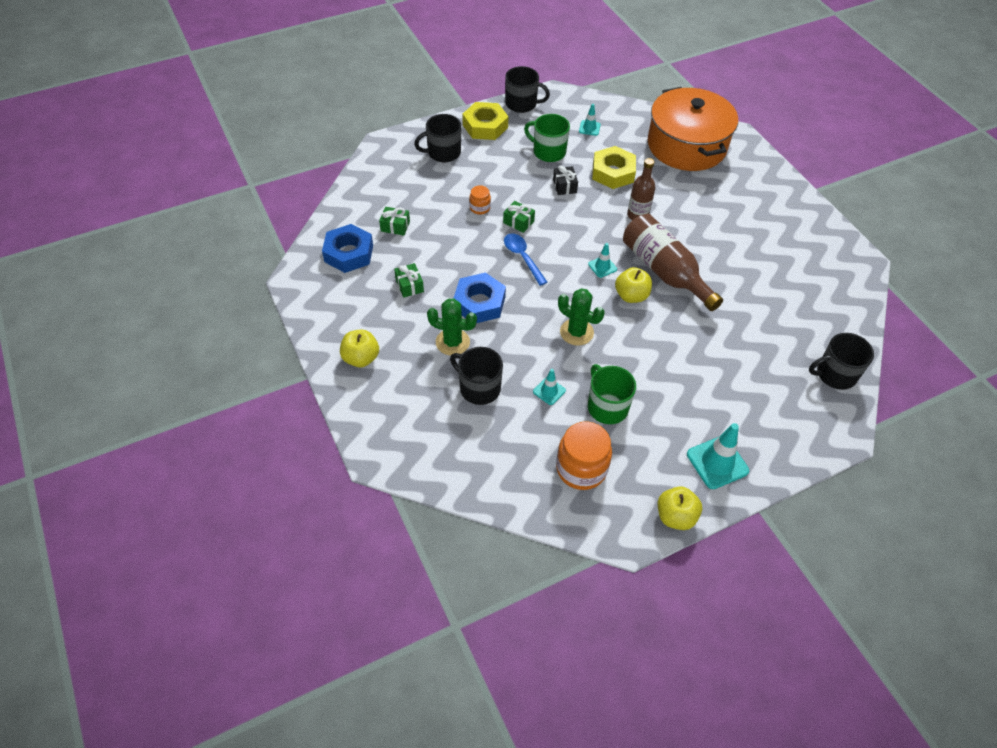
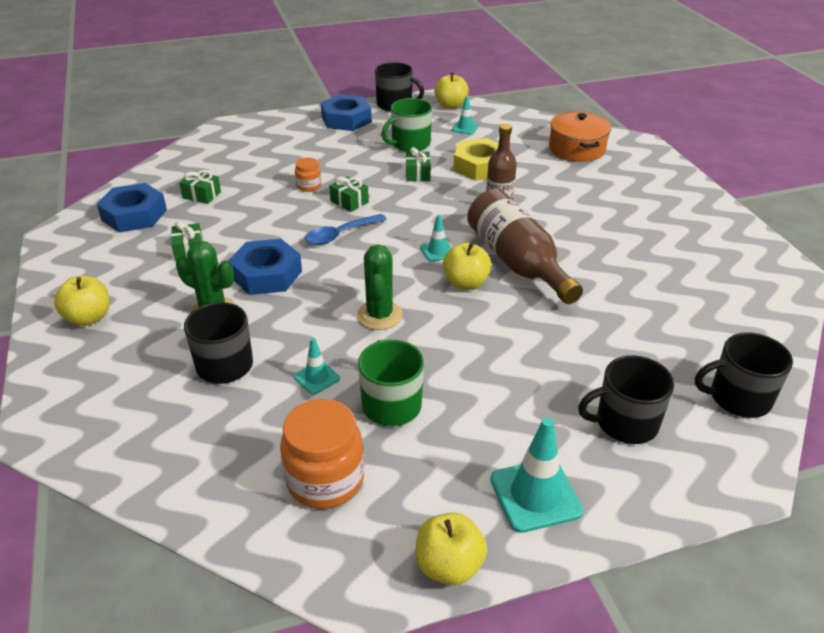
camera: 10 degrees right, 15 degrees down
(443, 153) = (289, 137): black mug -> black mug (625, 423)
(485, 126) = (346, 119): yellow nut -> blue nut
(522, 257) = (340, 235): blue spoon -> blue spoon turned 105 degrees counterclockwise
(548, 152) = (410, 144): green mug -> green mug turned 75 degrees counterclockwise
(564, 186) = (418, 174): black gift -> green gift
(570, 101) = (451, 105): none -> yellow apple
(576, 332) = (379, 315): green cactus -> green cactus turned 45 degrees clockwise
(686, 145) = (576, 149): orange pot -> orange pot, size x0.59

